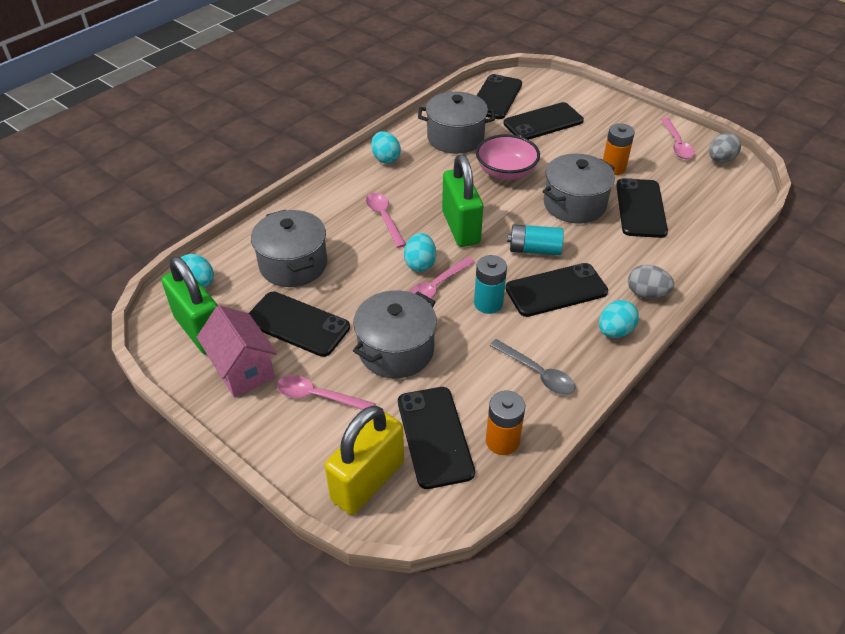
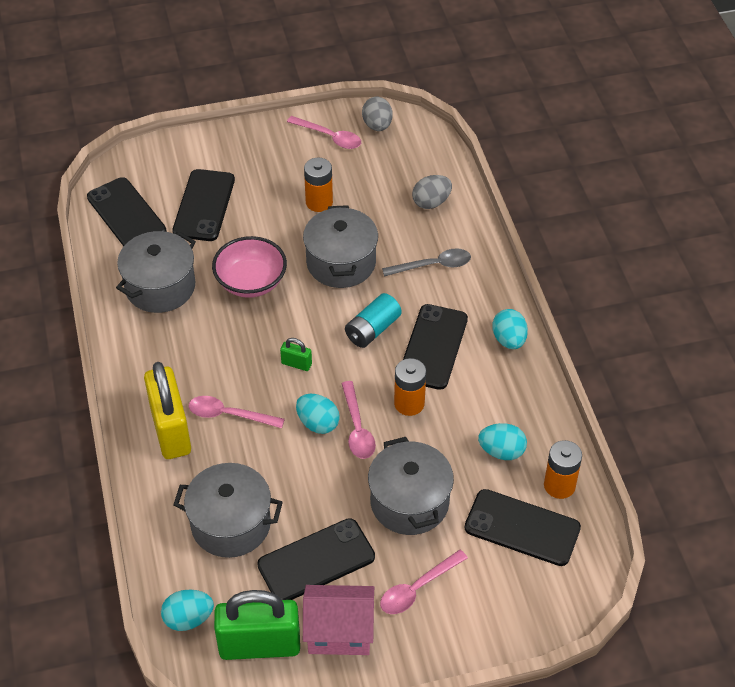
camera: 55 degrees left, 5 degrees up
(368, 481) = (532, 599): yellow padlock -> yellow padlock (170, 430)
(385, 159) = (137, 362): turquoise egg -> turquoise egg (501, 451)
(461, 227) = (296, 364): green padlock -> green padlock, size x0.43
(488, 303) = (409, 403): turquoise battery -> orange battery
(537, 373) = (511, 419): grey spoon -> grey spoon (433, 265)
(640, 208) = (387, 222): black phone -> none
(646, 294) = (487, 291): grey egg -> grey egg (431, 202)

